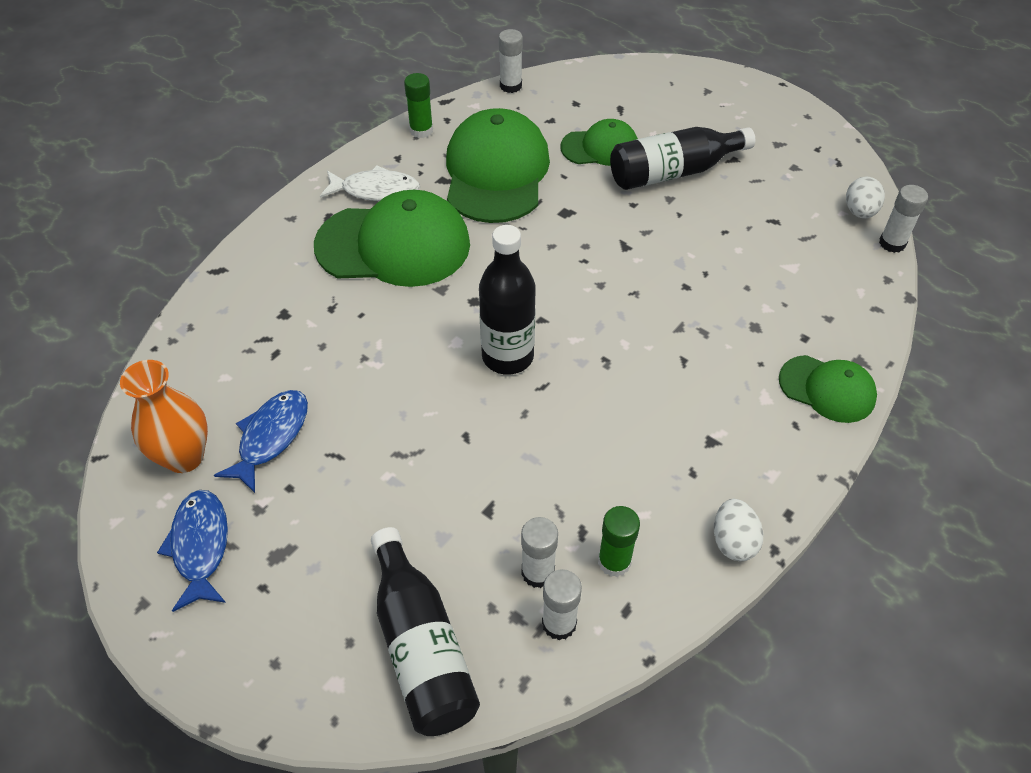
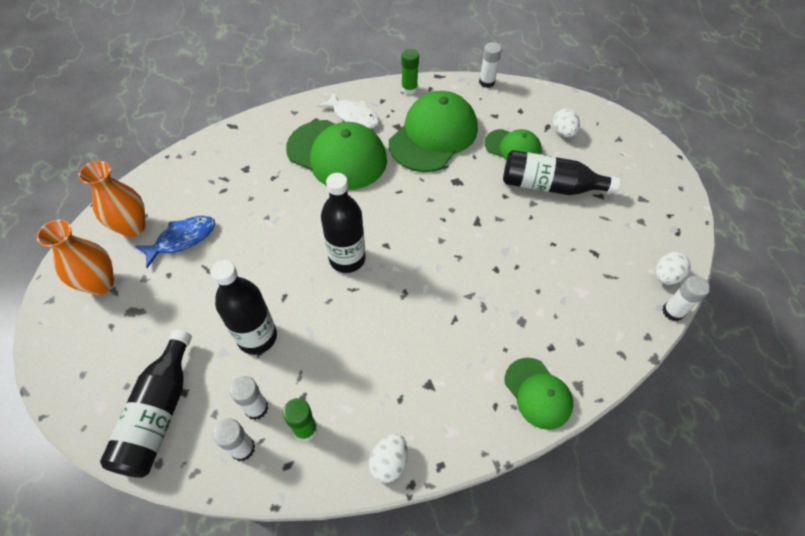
camera: 30 degrees right, 5 degrees up
(200, 546) = (100, 283): blue fish -> orange vase
(471, 497) = (257, 337): none -> black bottle
(642, 108) = (563, 132): none -> white egg

